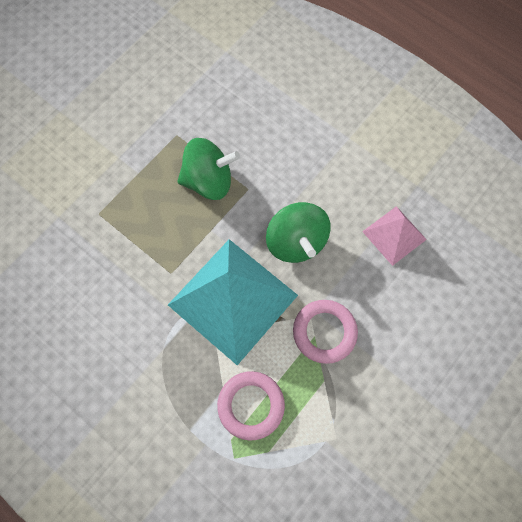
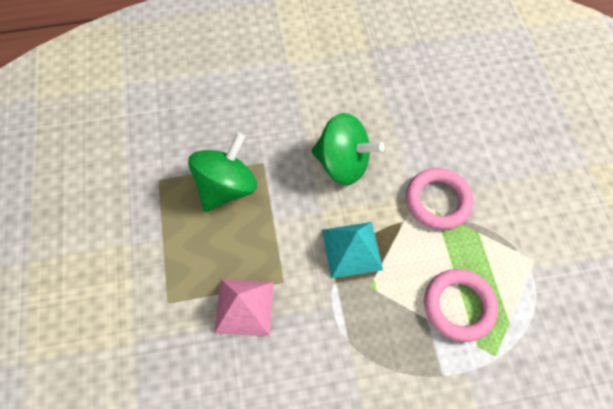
camera: 50 degrees left, 5 degrees down
(232, 300) = (352, 249): turquoise pyramid -> turquoise pyramid, size x0.51
(394, 235) = (397, 93): pink pyramid -> pink pyramid (244, 306)

